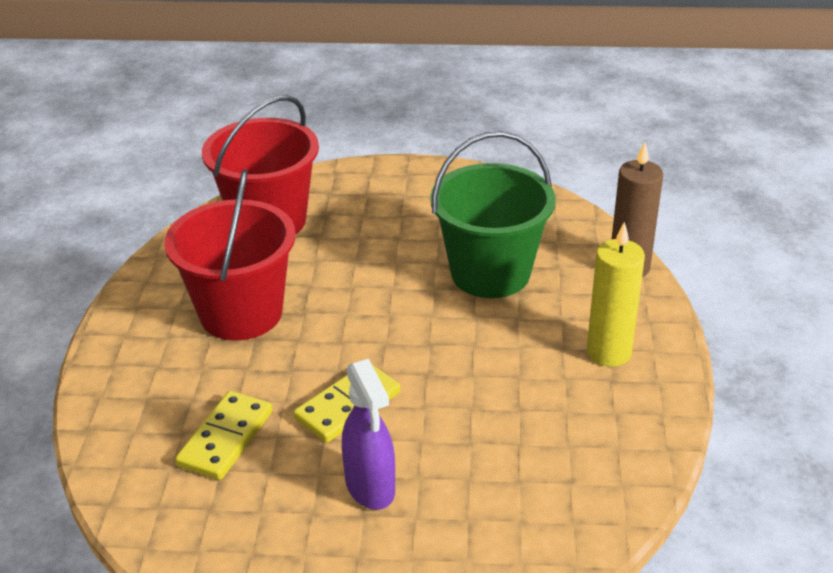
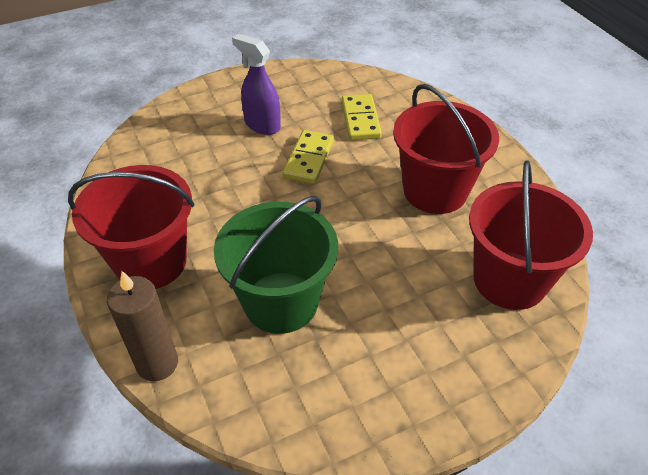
camera: 150 degrees right, 10 degrees up
(608, 352) = (151, 262): yellow candle -> red bucket

